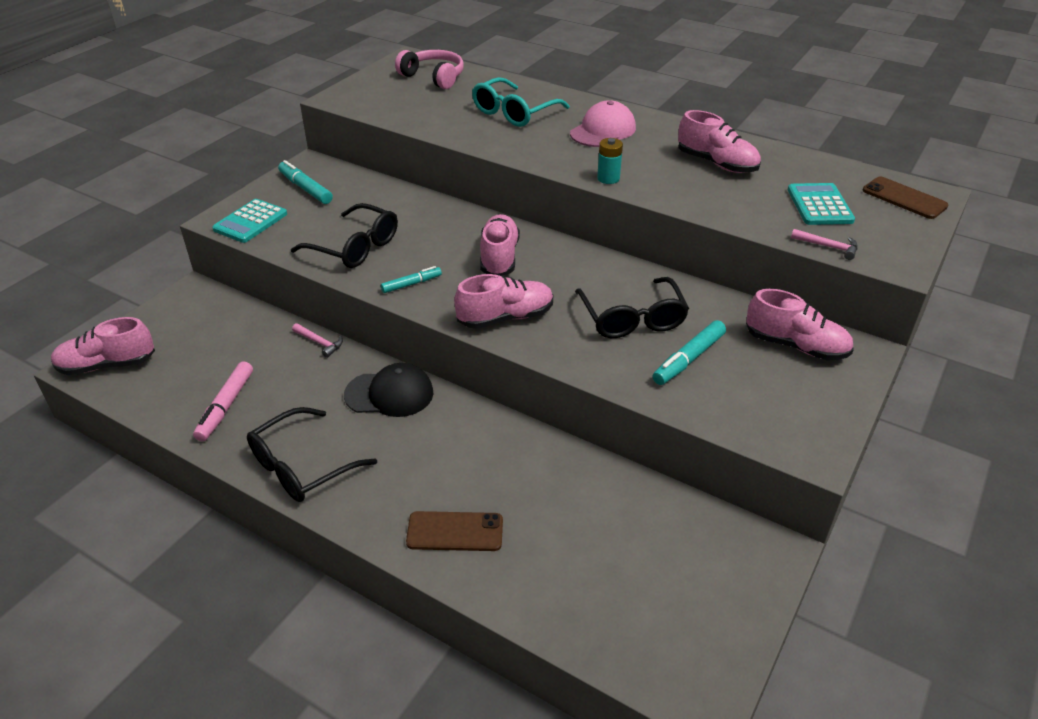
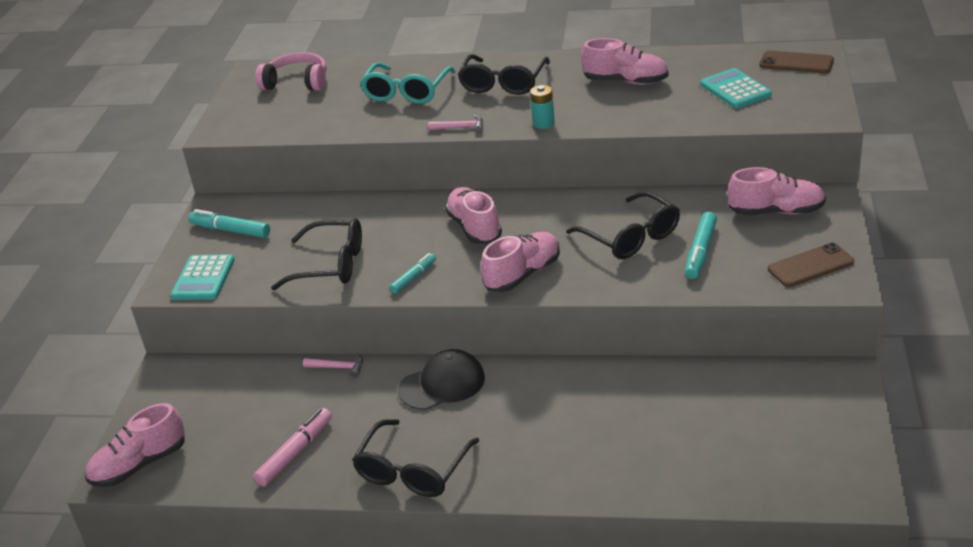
camera: 20 degrees left, 5 degrees down
(225, 406) = (295, 453): pink marker -> pink marker turned 135 degrees counterclockwise
(455, 532) = (589, 464): brown phone -> brown phone (810, 266)
(603, 130) = (503, 83): pink cap -> black glasses
(828, 247) = (766, 120): pink hammer -> pink hammer (461, 128)

